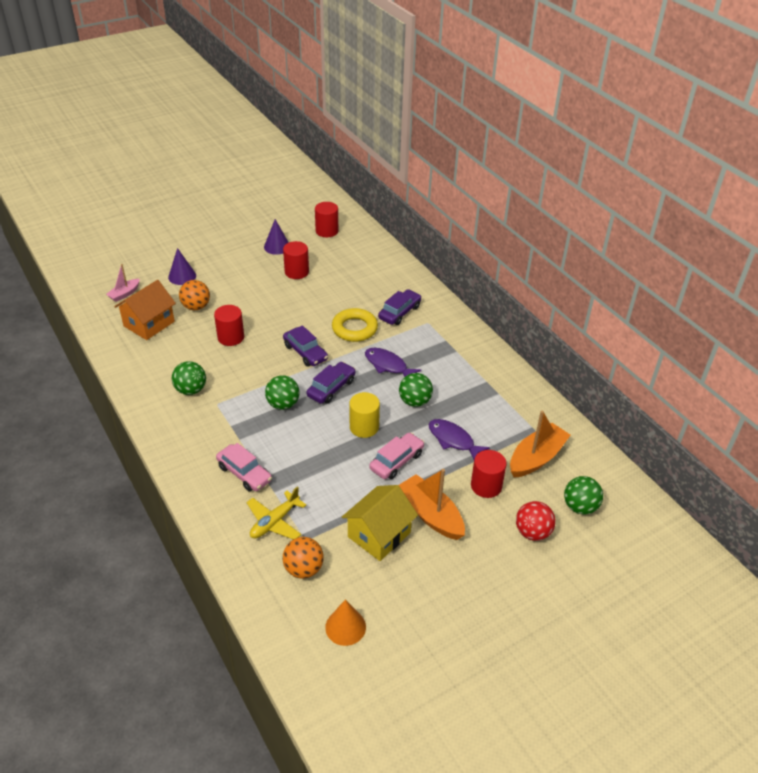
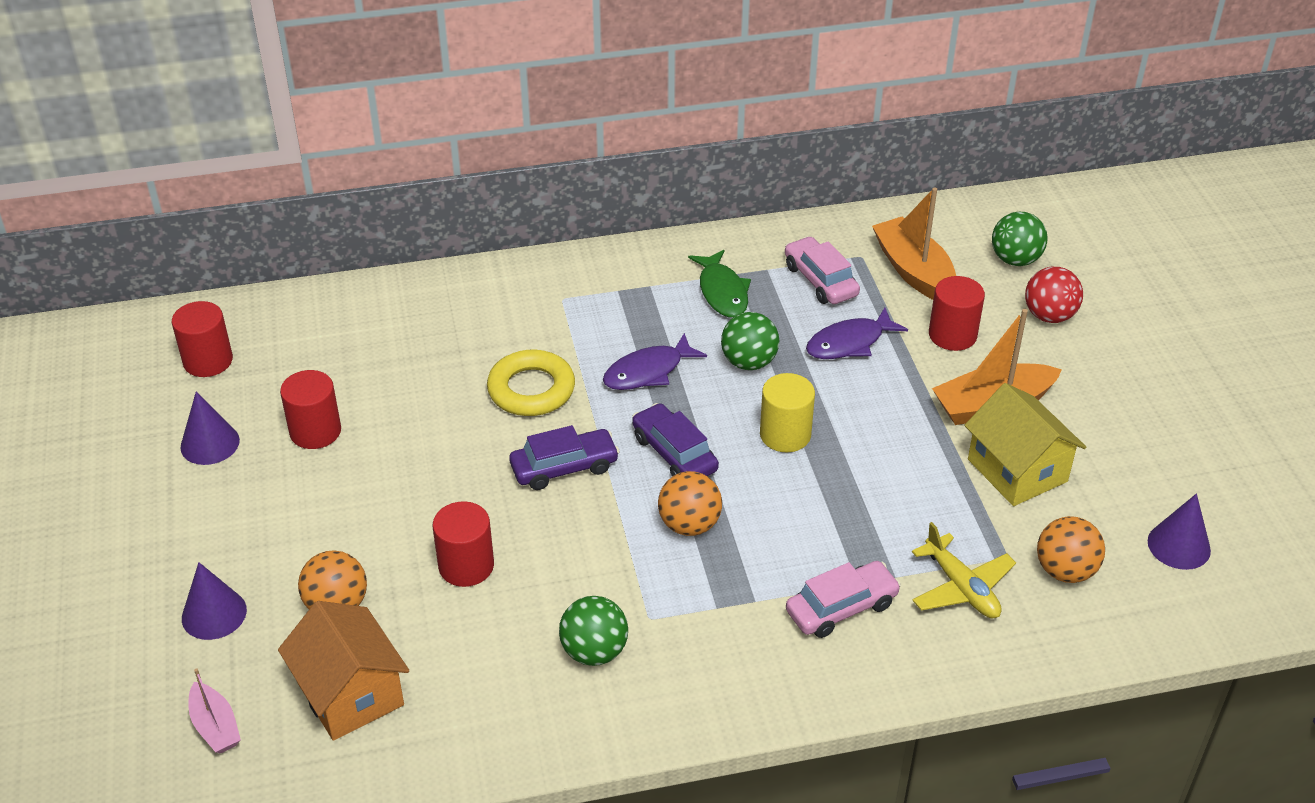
camera: 70 degrees left, 0 degrees up
(283, 404) = (689, 525): green ball -> orange ball
(345, 627) = (1179, 545): orange cone -> purple cone
(396, 461) = (874, 415): pink car -> pink car (820, 280)
(399, 312) = (517, 324): purple car -> none
(467, 379) = (722, 292): none -> green fish

